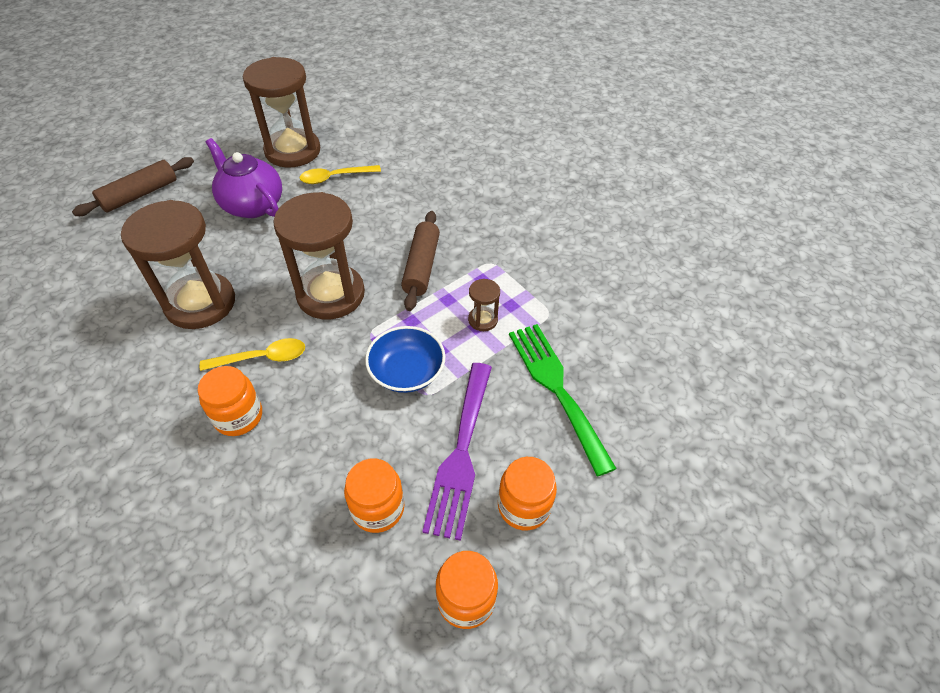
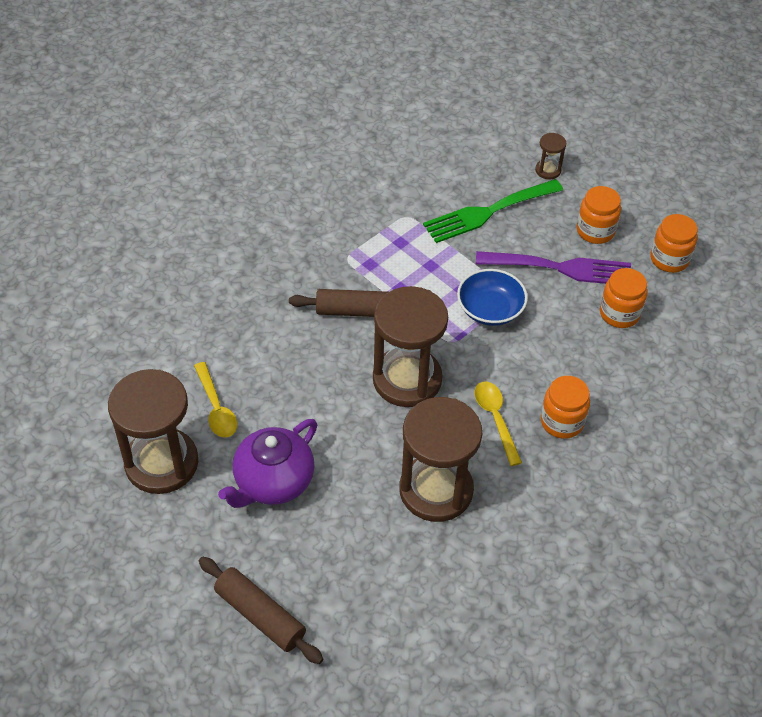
camera: 95 degrees left, 0 degrees up
(483, 320) = (422, 261): brown hourglass -> brown hourglass (548, 170)

